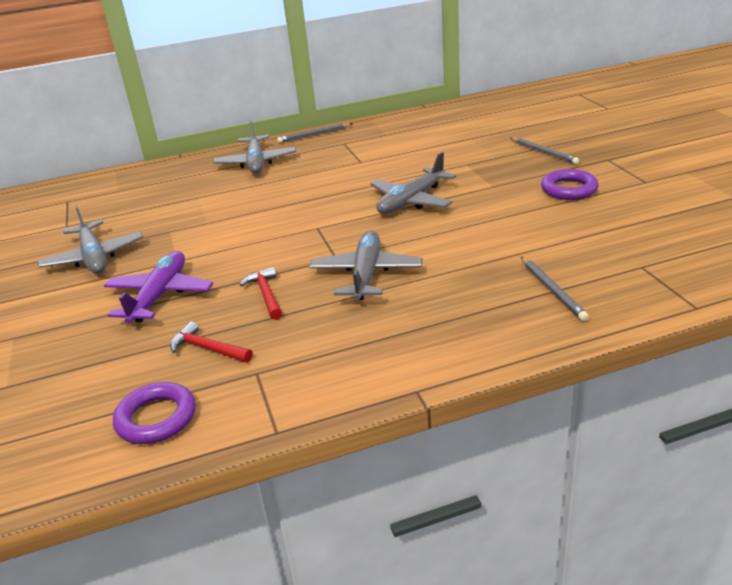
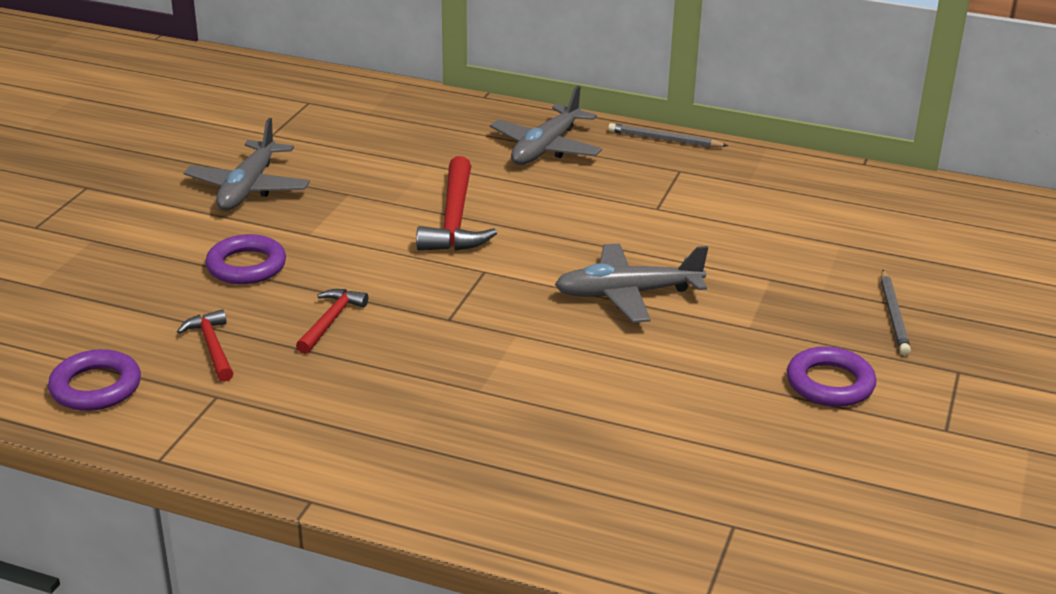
camera: 35 degrees right, 0 degrees up
(160, 295) = (246, 266): purple plane -> purple ring
(259, 213) = (454, 220): none -> red hammer
(366, 274) = (447, 355): grey plane -> none
(552, 290) = (592, 488): grey pencil -> none

